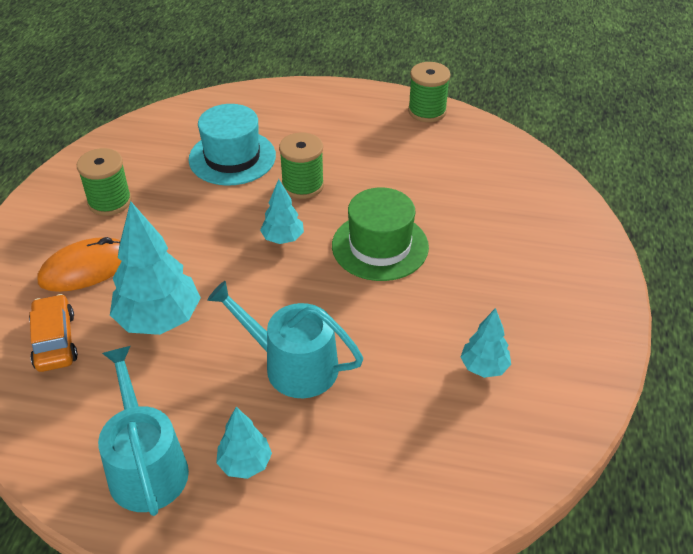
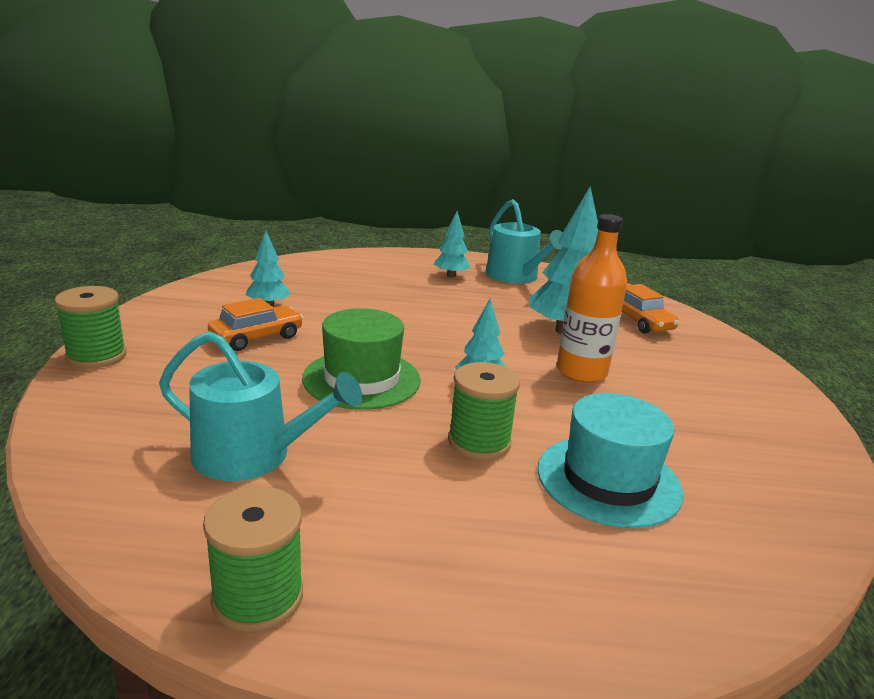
camera: 170 degrees right, 20 degrees down
(86, 268) = (669, 362): orange mouse -> none
(110, 202) = (719, 419): green spool -> green spool (96, 356)
(184, 254) = (581, 372): none -> orange bottle
(292, 365) = (434, 308): turquoise watering can -> turquoise watering can (253, 455)
(480, 304) = (256, 337): none -> orange car

